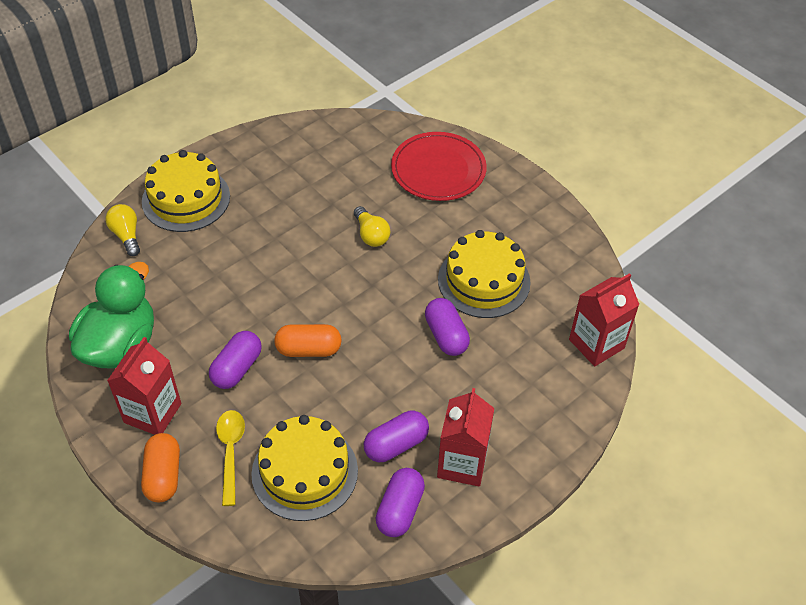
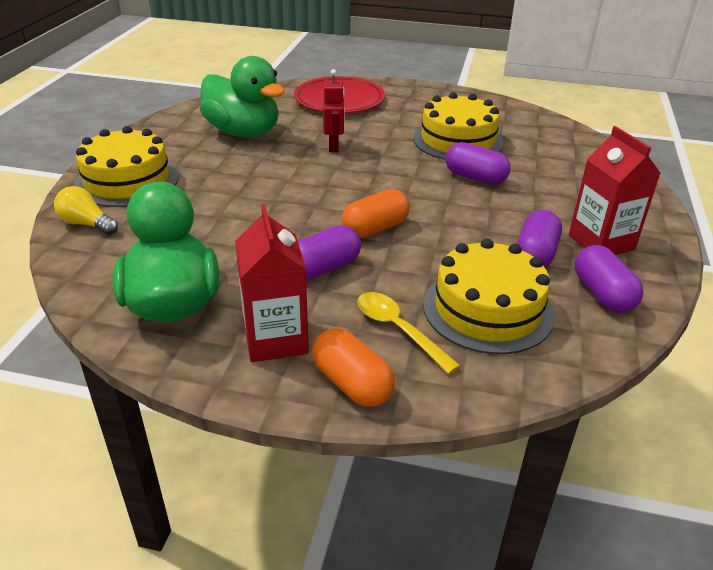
camera: 35 degrees left, 15 degrees down
(237, 368) = (324, 268): purple capsule -> purple capsule turned 60 degrees clockwise
(316, 179) = (243, 132): none -> green duck
(371, 235) = (334, 146): yellow light bulb -> red robot
(596, 344) = (582, 143): red carton -> none

